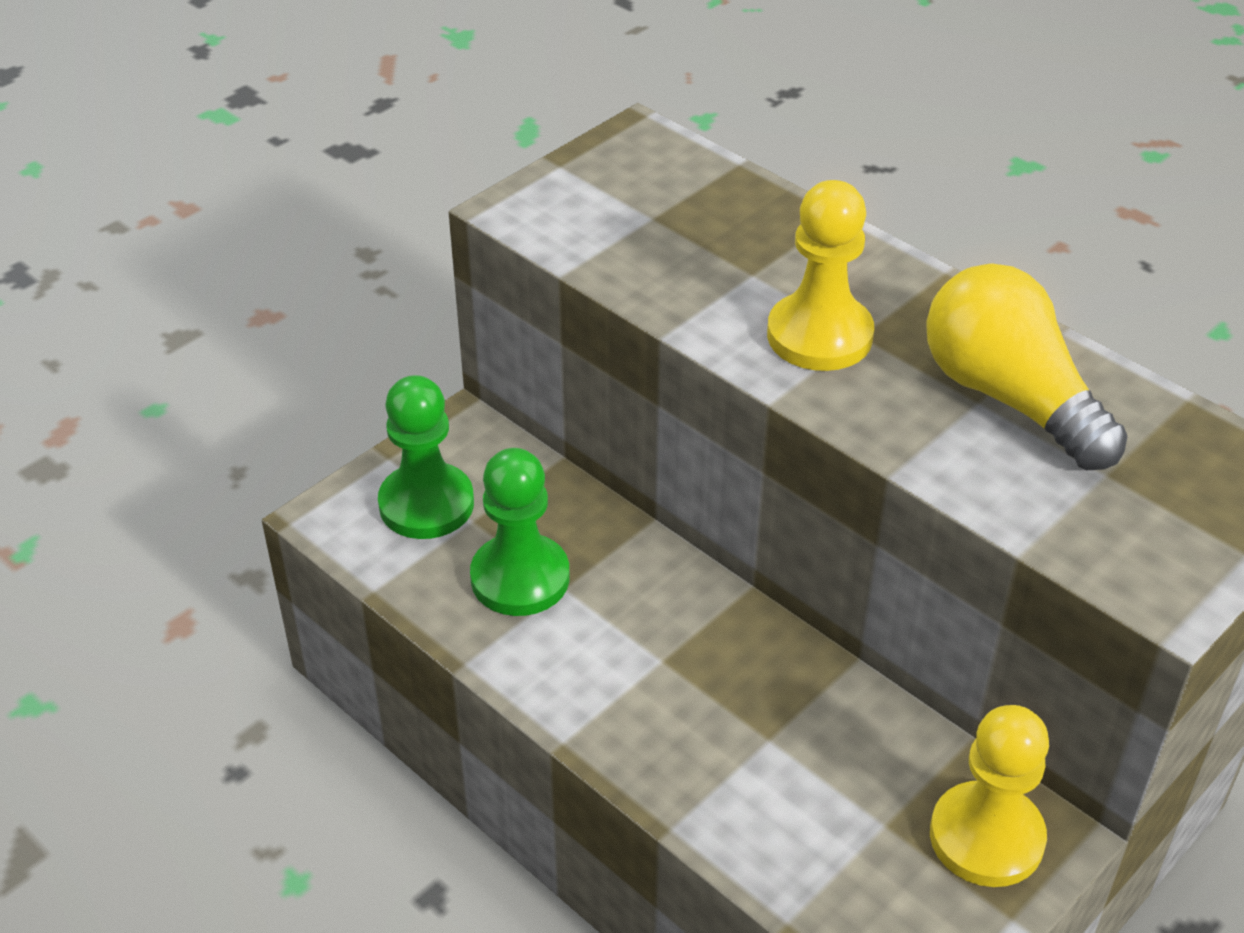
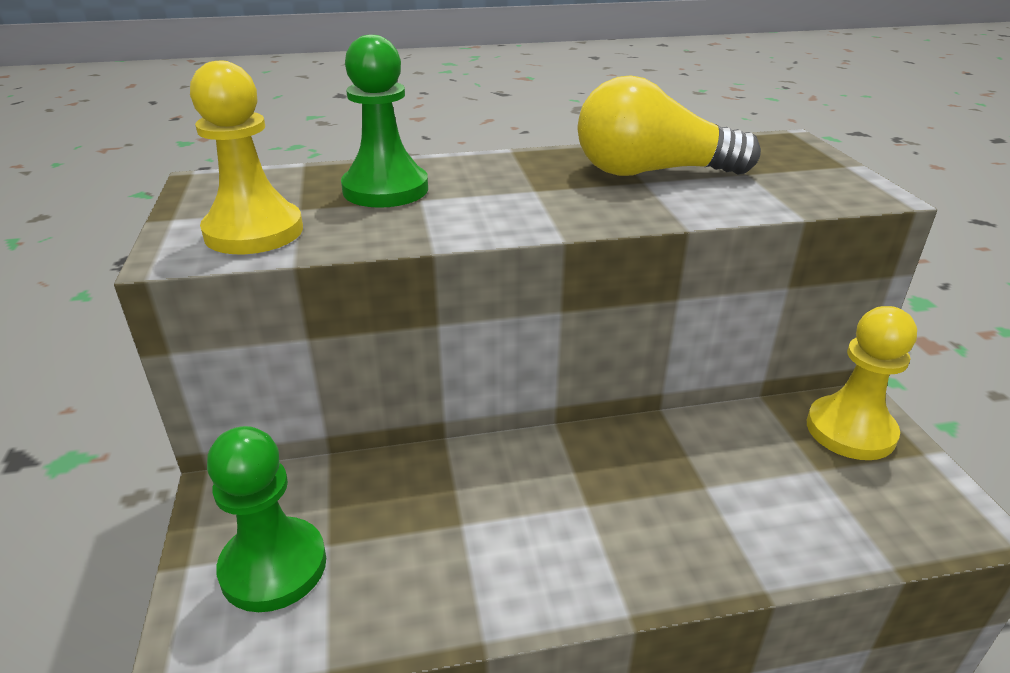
camera: 55 degrees left, 10 degrees down
(520, 578) = (425, 546): green pawn -> green pawn (385, 189)
(819, 336) = (518, 200): yellow pawn -> yellow pawn (254, 232)

